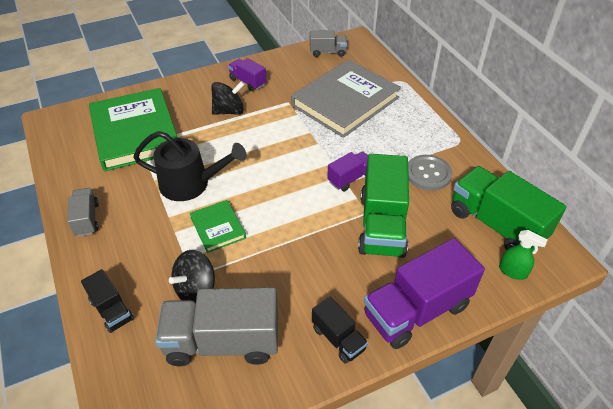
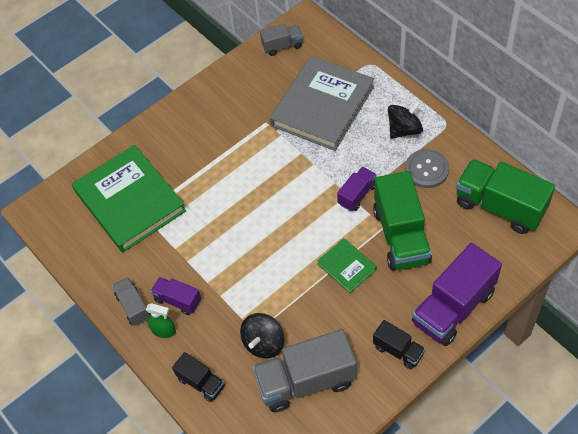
camera: 10 degrees left, 10 degrees up
(190, 184) = (211, 243): black watering can -> none
(218, 228) = (257, 280): green book -> green book (346, 267)
(229, 111) = (211, 150): black spinning top -> black spinning top (404, 129)
(248, 82) = (215, 108): purple truck -> purple truck (178, 300)
(513, 271) = (523, 249): green spray bottle -> green spray bottle (163, 330)

